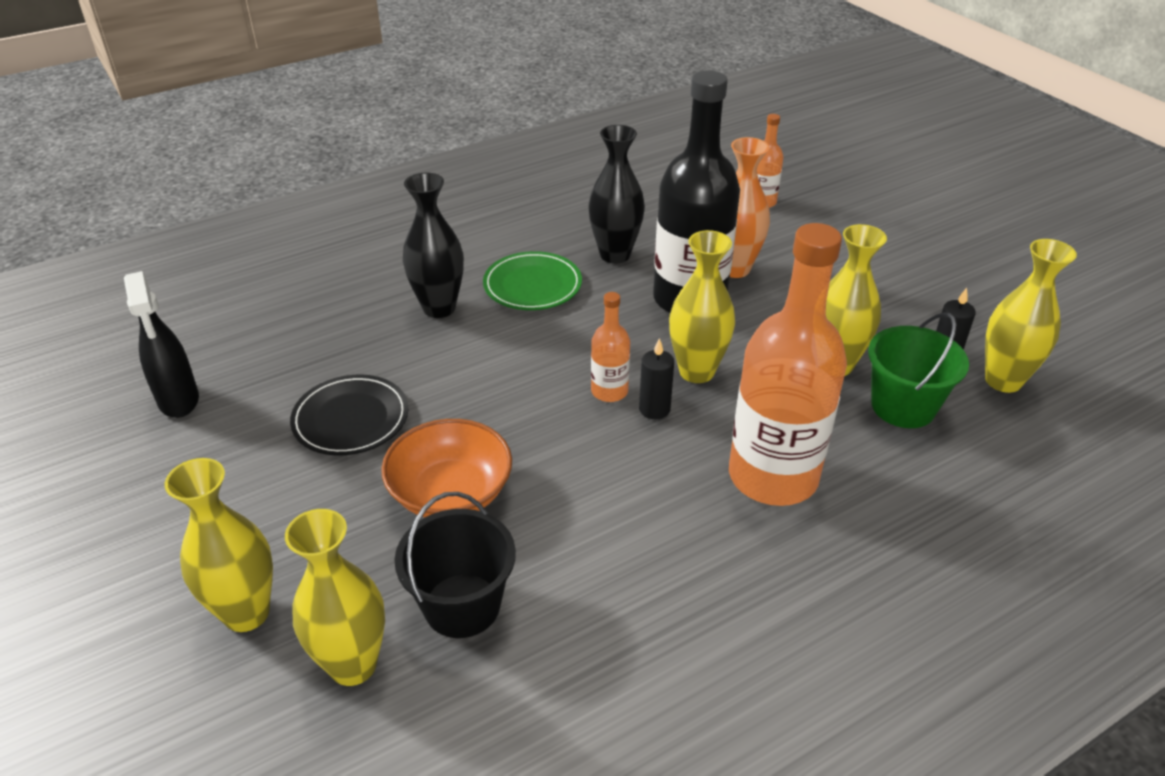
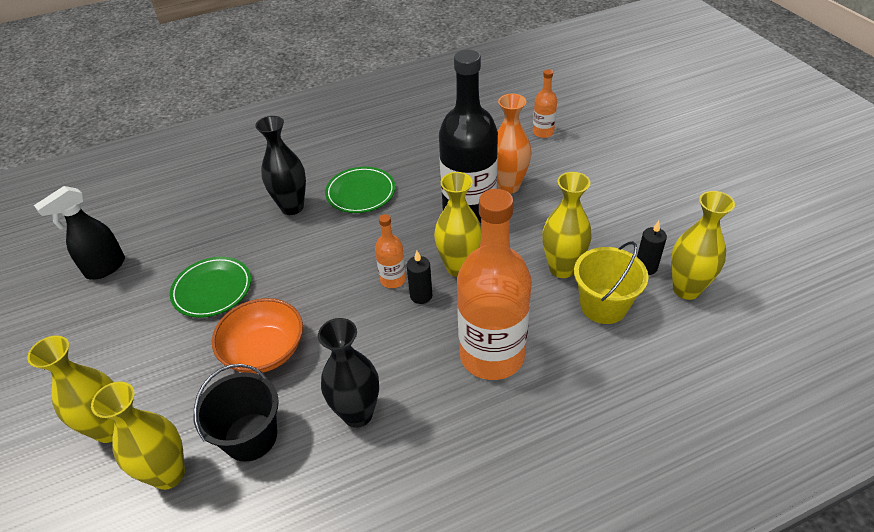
camera: 10 degrees right, 5 degrees up
(179, 400) = (105, 268): black spray bottle -> black spray bottle turned 60 degrees clockwise
(351, 419) = (212, 289): black plate -> green plate
(615, 255) = (425, 171): black vase -> black vase (357, 414)
(903, 406) = (603, 305): green bucket -> yellow bucket

